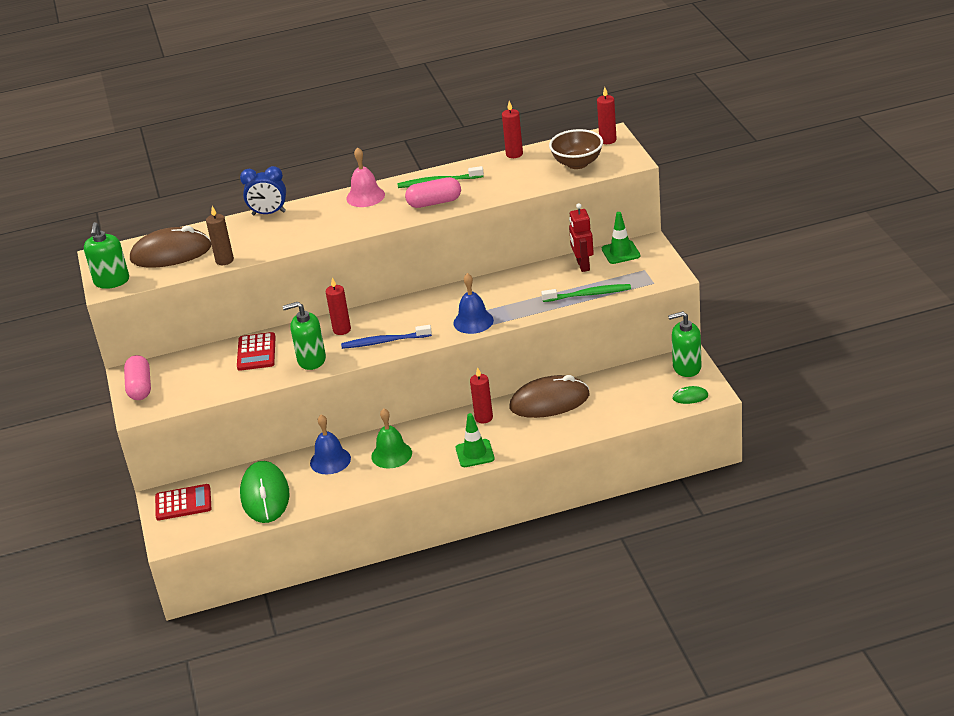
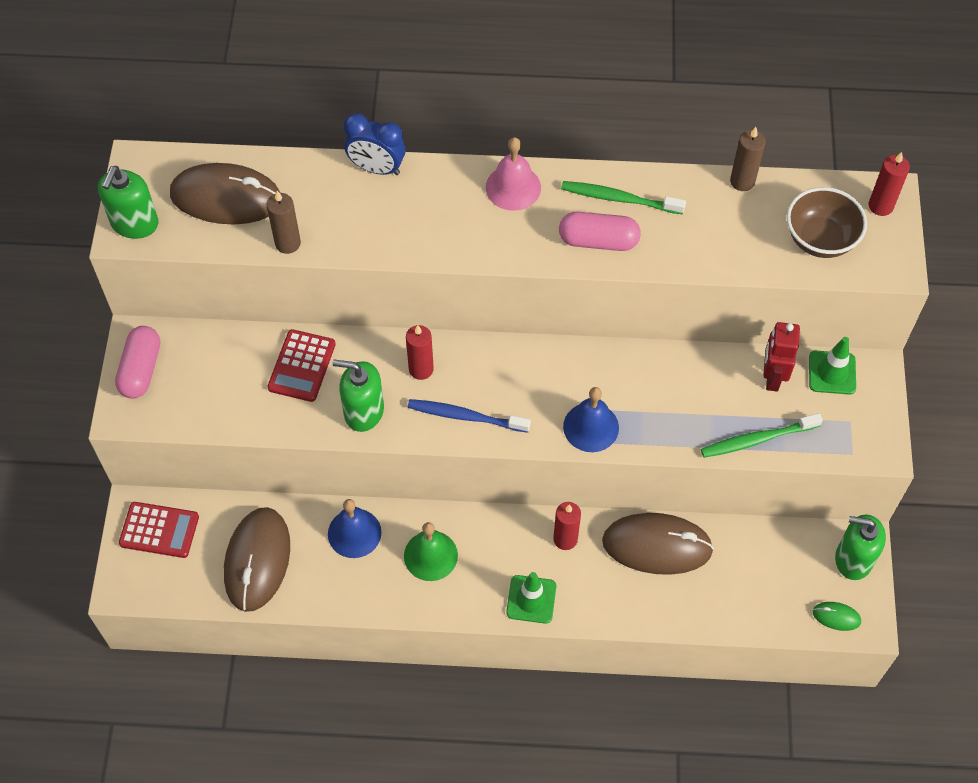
camera: 15 degrees right, 25 degrees up
(265, 495) = (257, 560): green mouse -> brown mouse
(514, 154) = (742, 181): red candle -> brown candle
(588, 294) = (758, 439): green toothbrush -> green toothbrush turned 150 degrees clockwise

